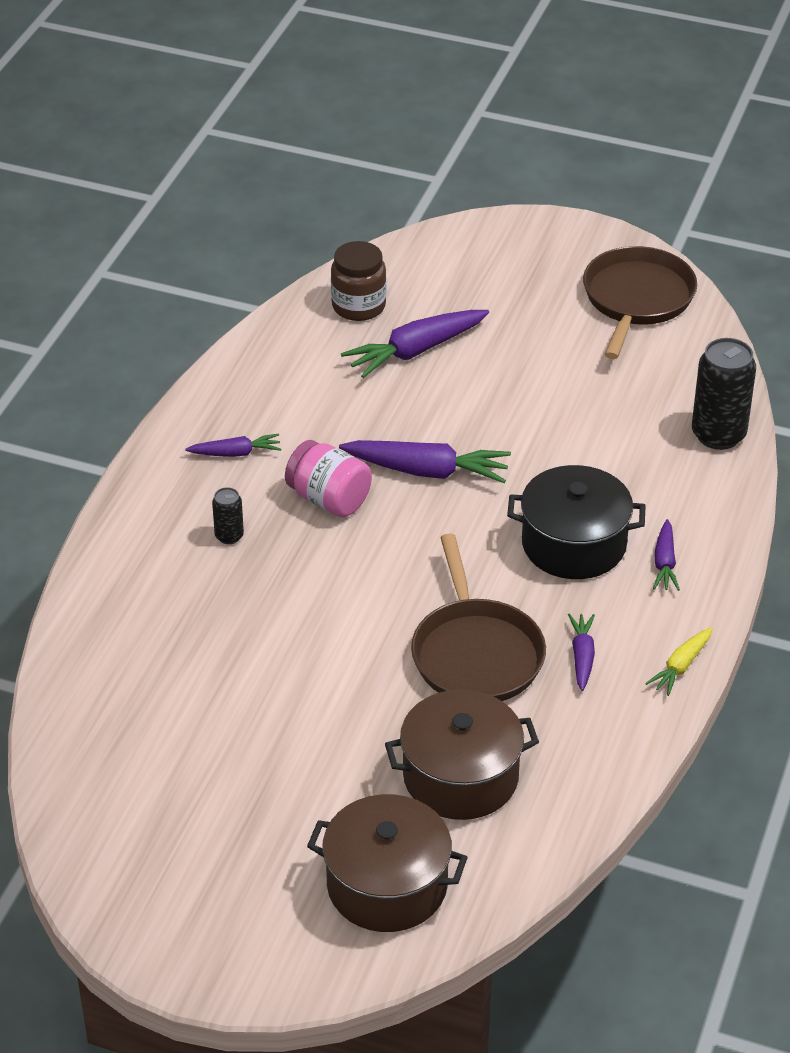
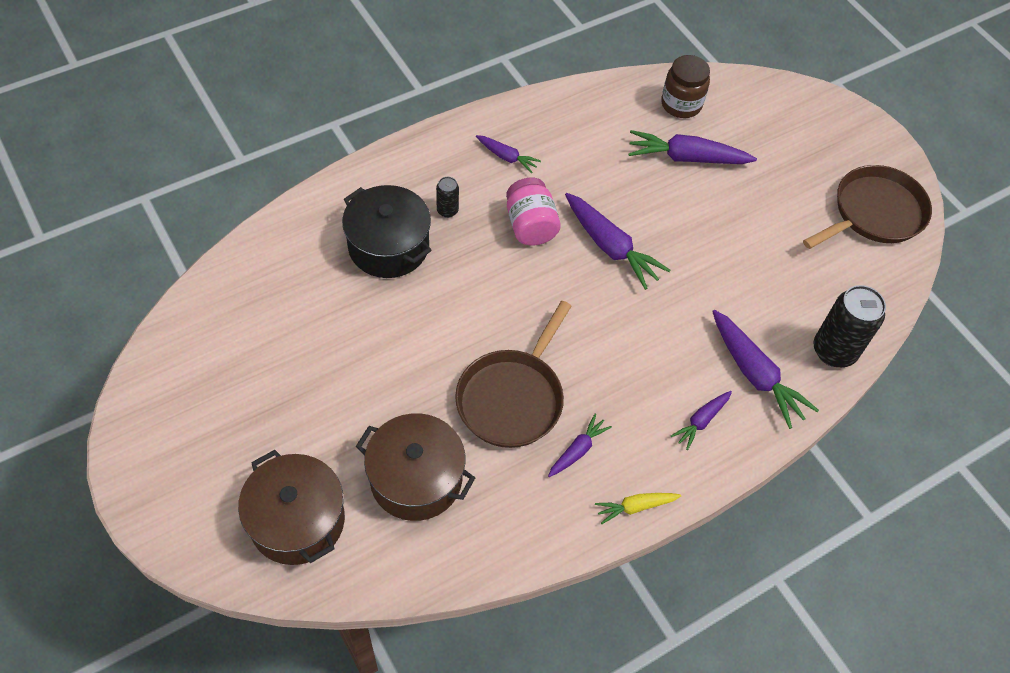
camera: 35 degrees right, 15 degrees up
(574, 544) = (653, 364): black pot -> black pot (388, 246)
(671, 496) = (755, 374): none -> purple carrot

